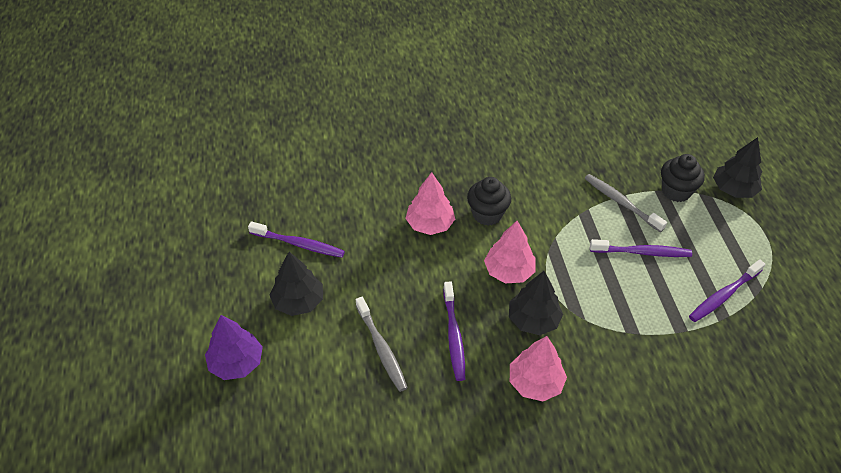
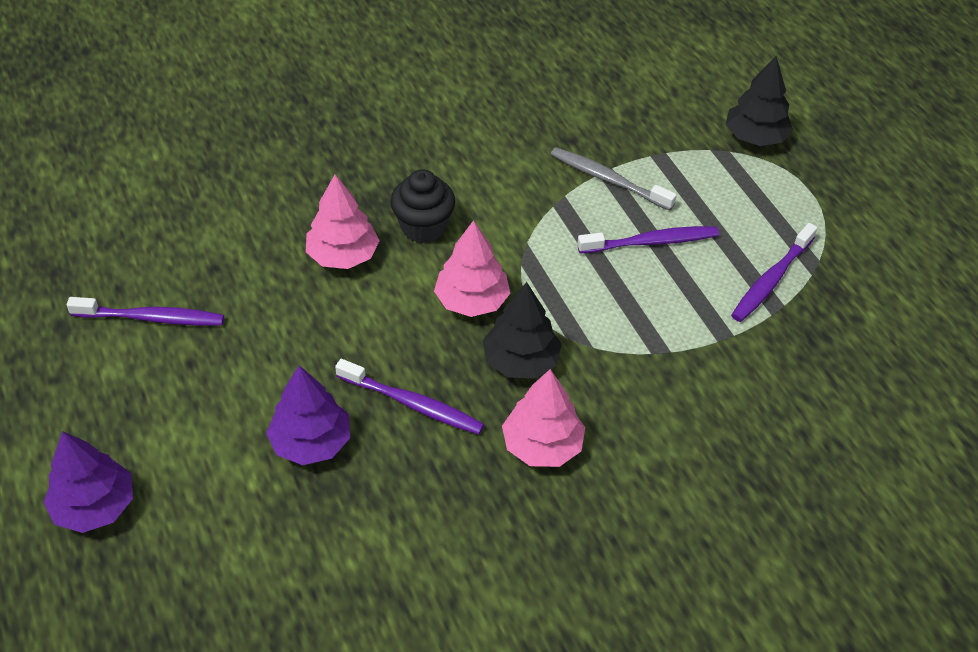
camera: 15 degrees left, 0 degrees up
(298, 301) = (170, 400): black tree -> none
(381, 348) = (311, 442): grey toothbrush -> purple tree
(454, 335) = (412, 404): purple toothbrush -> purple toothbrush turned 45 degrees counterclockwise
(676, 191) = (679, 152): black cupcake -> none

